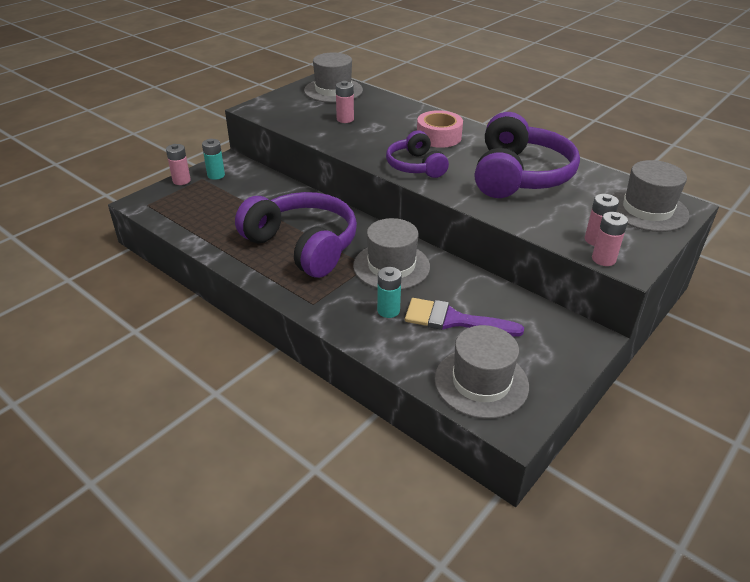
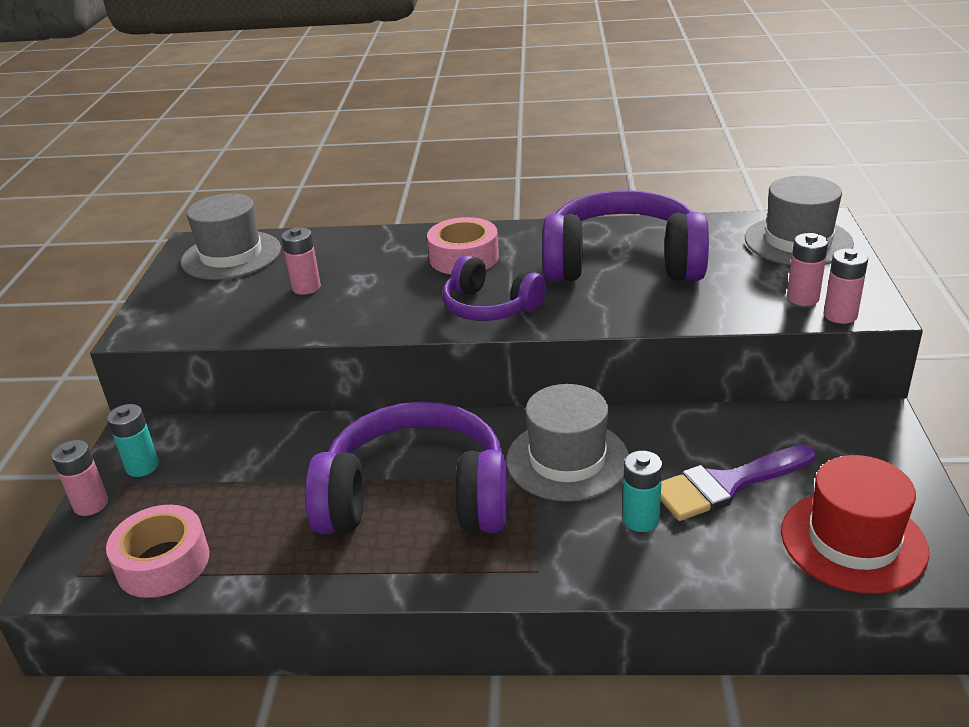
camera: 35 degrees left, 5 degrees down
(179, 217) = (163, 562): none -> pink tape
(481, 382) = (853, 541): grey hat -> red hat
(519, 175) = (623, 263): purple headphones -> purple headphones turned 60 degrees counterclockwise

